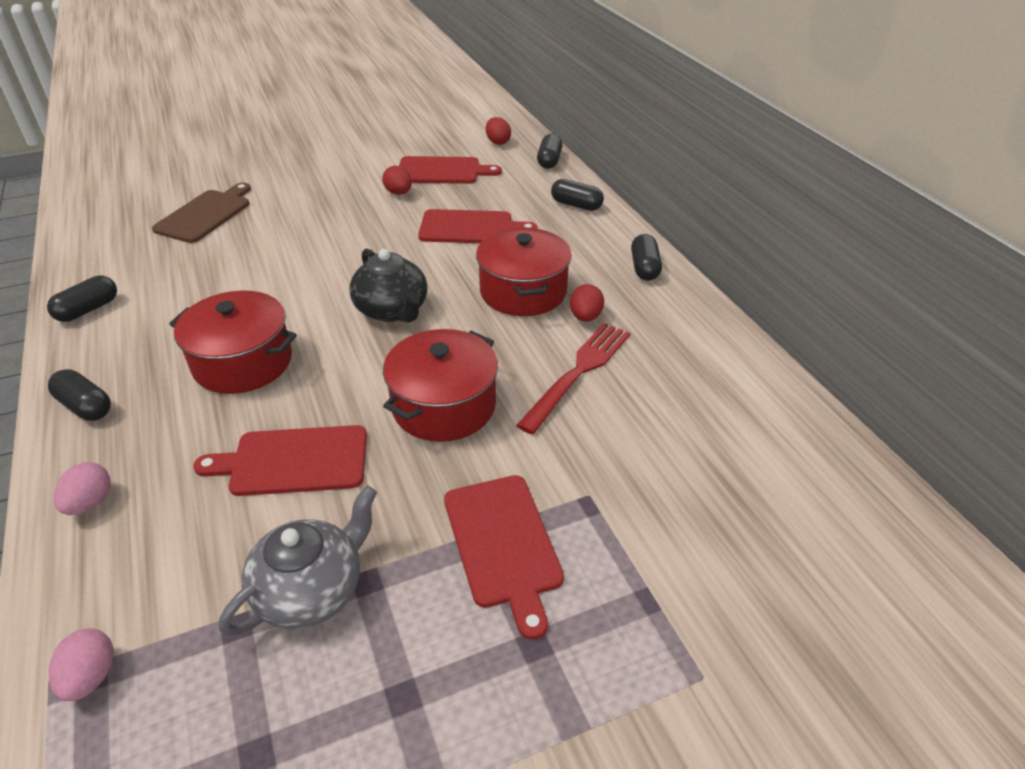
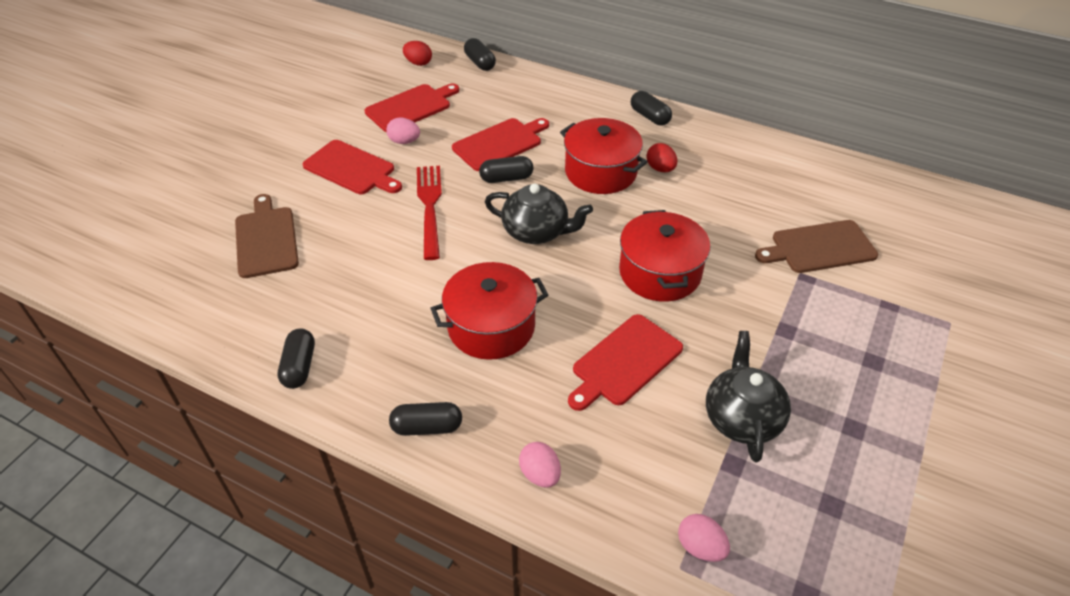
camera: 40 degrees left, 5 degrees up
(311, 590) = (742, 418): grey teapot -> black teapot
(398, 193) = (404, 141): red egg -> pink egg
(503, 544) = (796, 325): red cutting board -> red cutting board (352, 169)
(576, 205) = (547, 91): black capsule -> black capsule (506, 178)
(578, 372) = (703, 206): red fork -> red fork (429, 206)
(650, 485) = (819, 248): none -> brown cutting board

